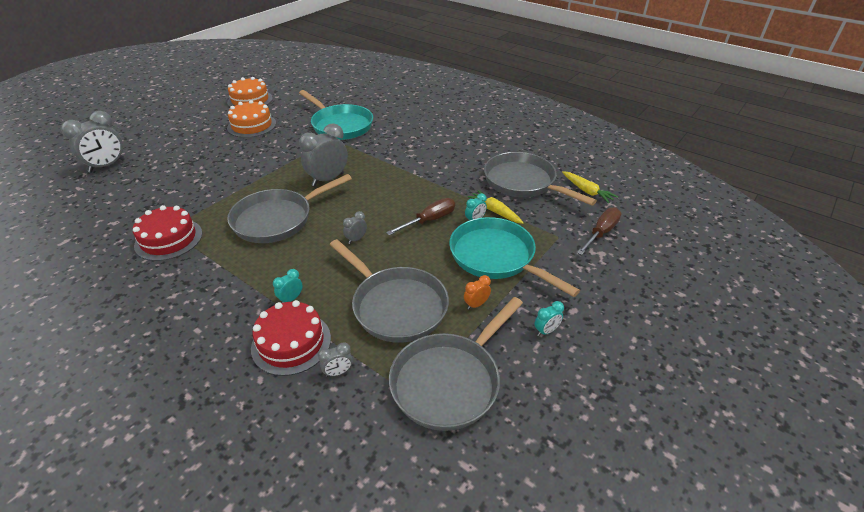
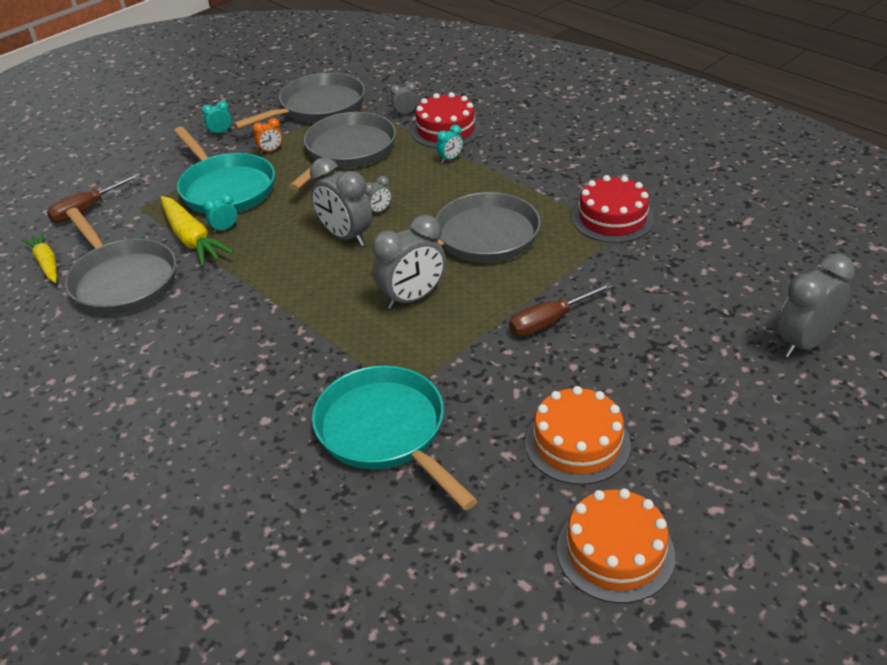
camera: 170 degrees left, 0 degrees up
(379, 217) = (346, 236): none -> grey clock
(396, 305) = (347, 152): grey pan -> grey pan turned 60 degrees clockwise
(429, 220) = (282, 230): brown screwdriver -> brown screwdriver (549, 321)
(495, 211) = (192, 239): yellow carrot -> yellow carrot, size x1.52

